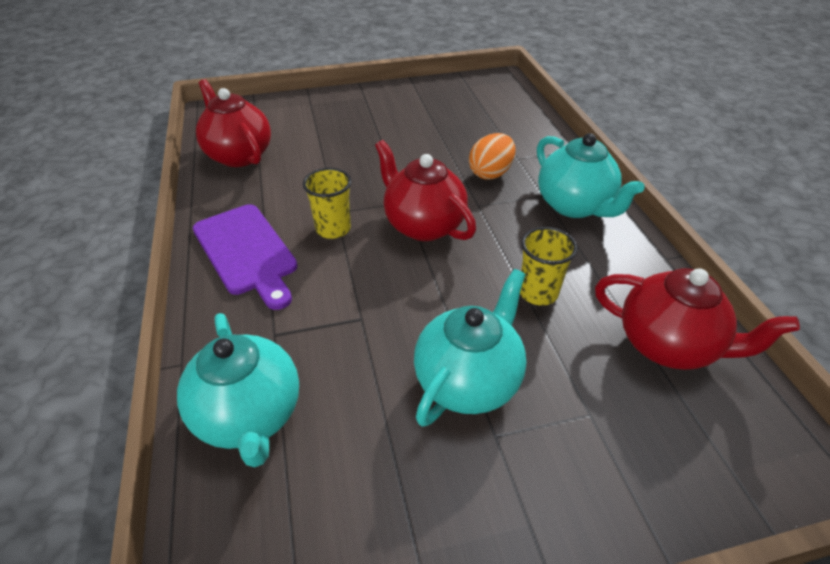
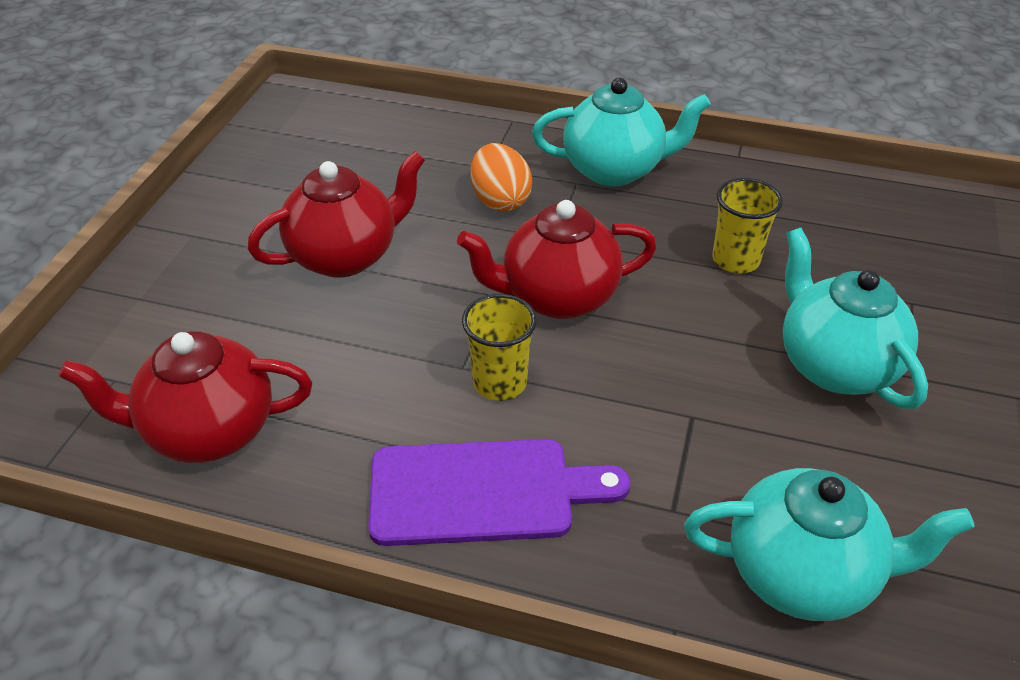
camera: 60 degrees left, 0 degrees up
(668, 345) = (853, 215): red teapot -> red teapot (345, 256)

